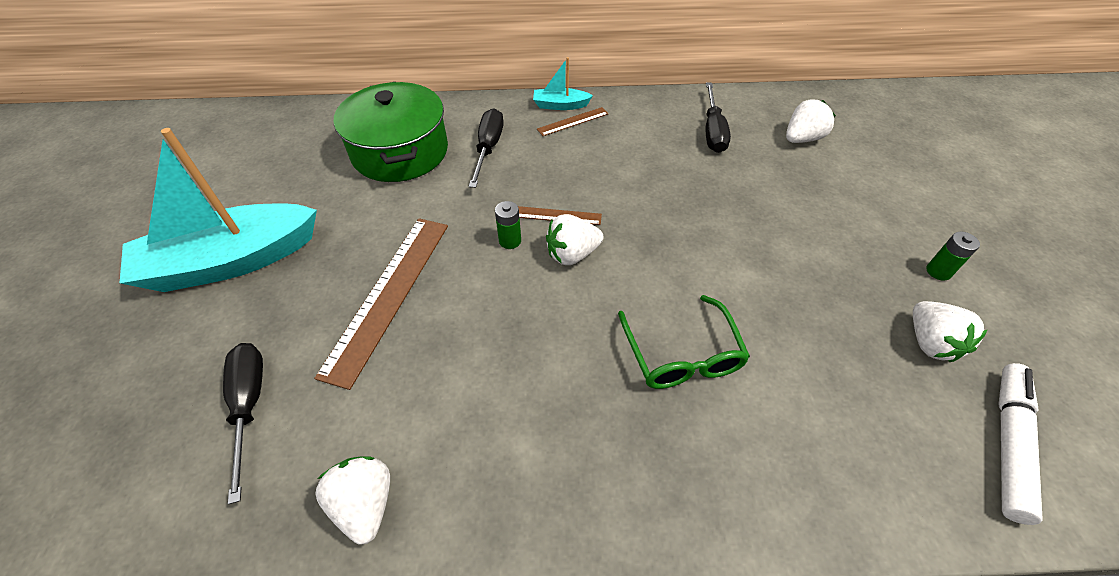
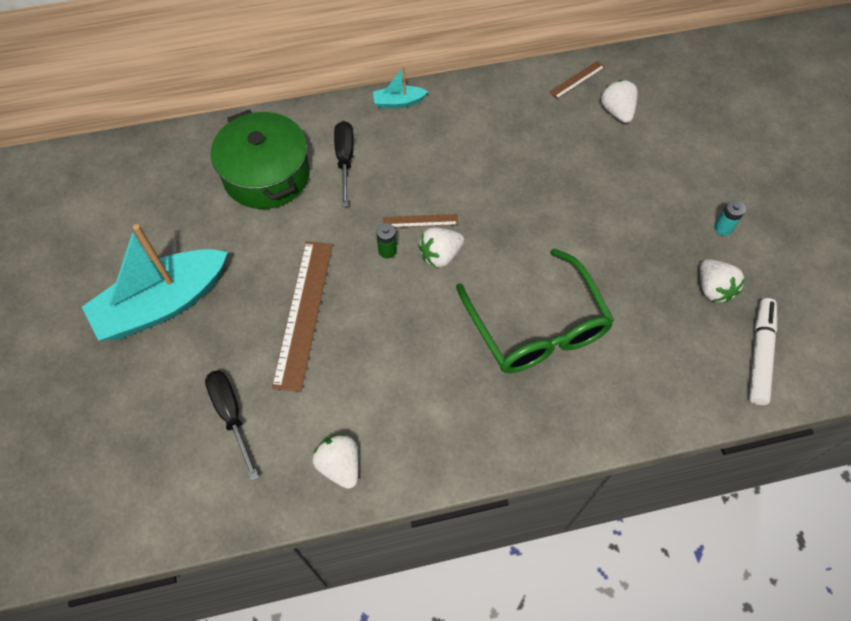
camera: 10 degrees left, 10 degrees up
(573, 121) = (414, 119): brown ruler -> brown ruler (577, 79)
(681, 354) = (536, 326): green glasses -> green glasses, size x1.58
(713, 131) = (539, 113): black screwdriver -> none
(802, 139) = (617, 112): white strawberry -> white strawberry turned 60 degrees counterclockwise
(938, 271) = (723, 228): green battery -> turquoise battery

